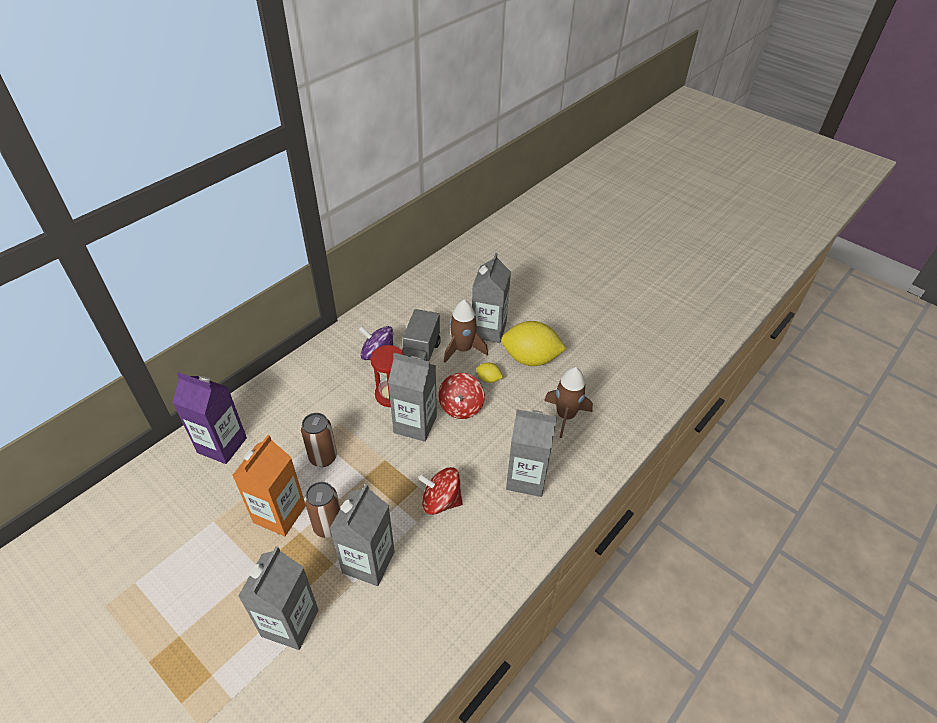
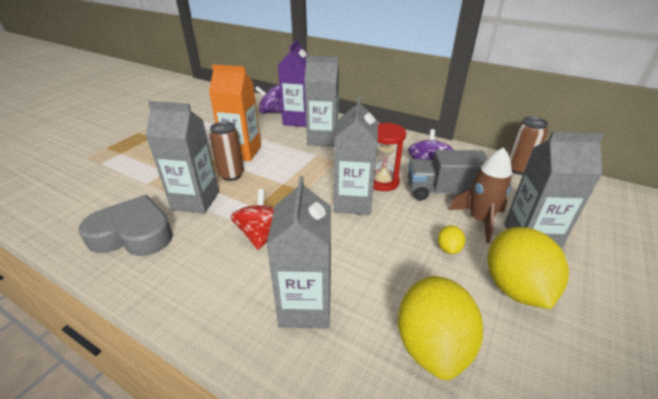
camera: 80 degrees right, 10 degrees down
(177, 473) = (272, 112): none -> purple spinning top
(290, 623) = (148, 174): grey carton -> grey carton (322, 139)
(323, 457) = (298, 160): brown can -> brown can (517, 169)
(409, 619) = (133, 234): none -> grey heart
(461, 407) = (392, 231): red spinning top -> none
(565, 416) = (432, 344): brown rocket -> yellow lemon

